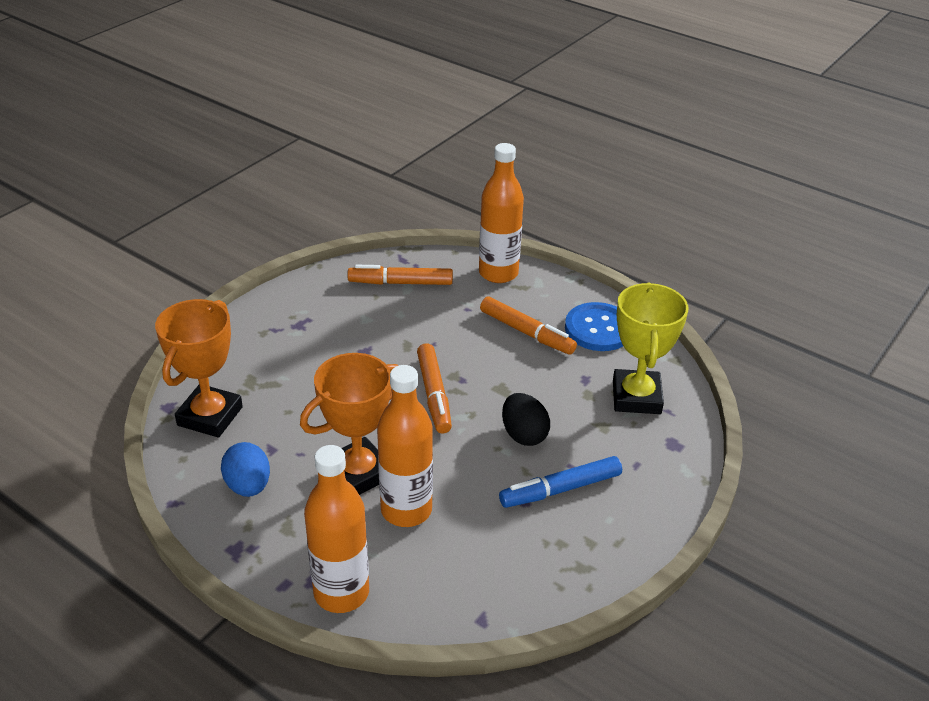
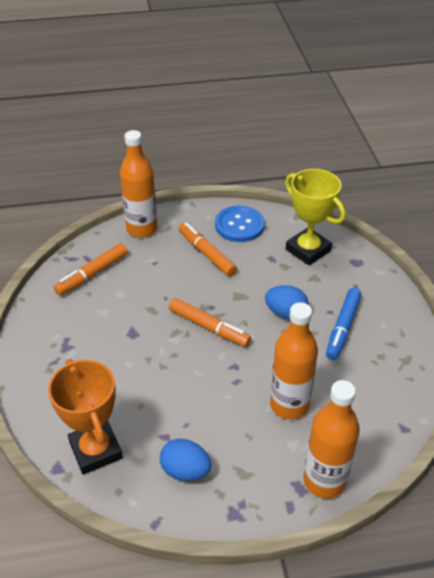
camera: 45 degrees left, 5 degrees up
(358, 473) = (235, 407): orange trophy -> none
(524, 435) = (285, 313): black egg -> blue egg
(526, 332) = (206, 254): orange marker -> orange marker turned 120 degrees counterclockwise

